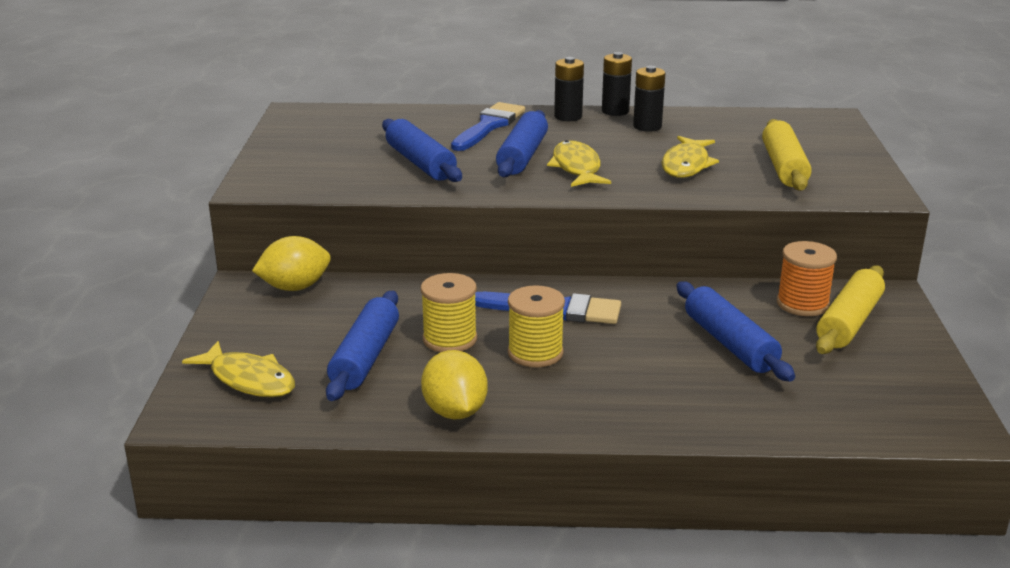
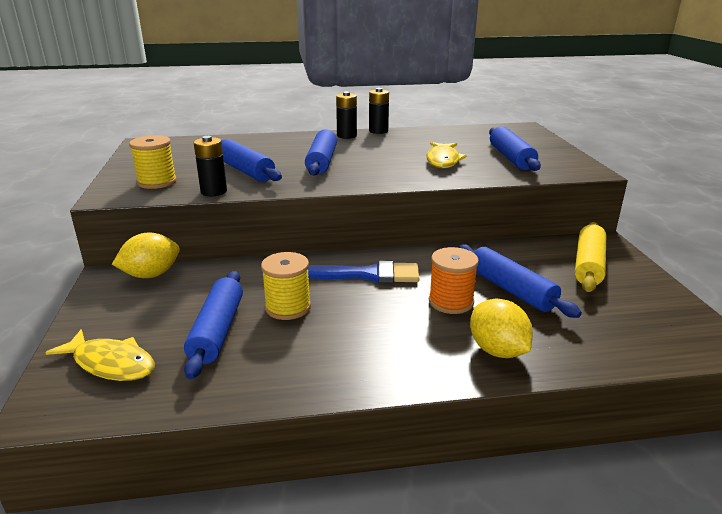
camera: 10 degrees left, 0 degrees up
(455, 412) = (306, 375): yellow lemon -> yellow lemon (497, 350)
(489, 126) = (291, 144): blue brush -> none
(535, 353) = (362, 312): yellow spool -> yellow spool (157, 182)
(576, 168) = (364, 167): yellow fish -> none
(647, 126) = (404, 139): black battery -> black battery (214, 192)
(784, 167) = (511, 158): yellow rolling pin -> blue rolling pin
(802, 304) = (548, 254): orange spool -> orange spool (451, 302)

